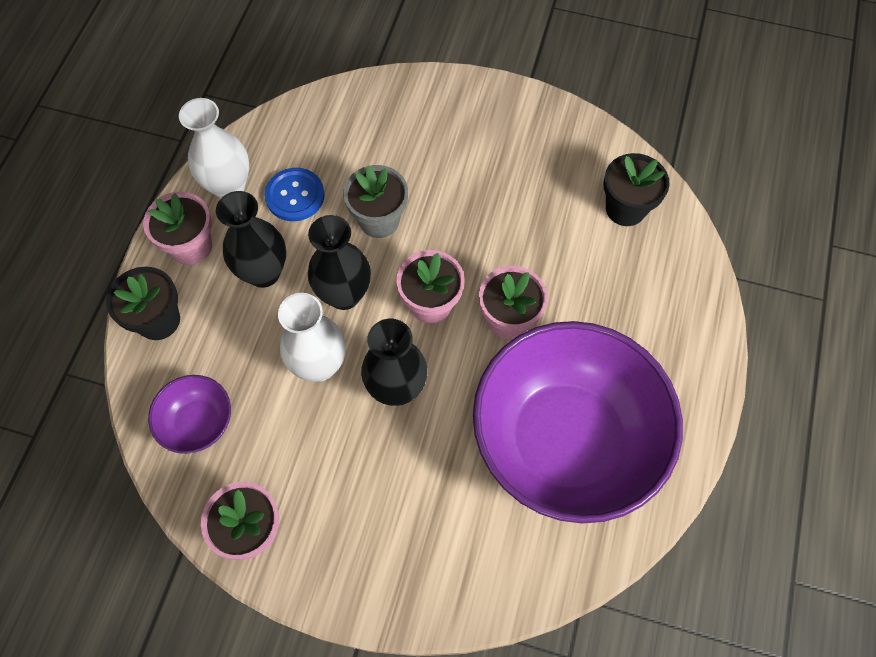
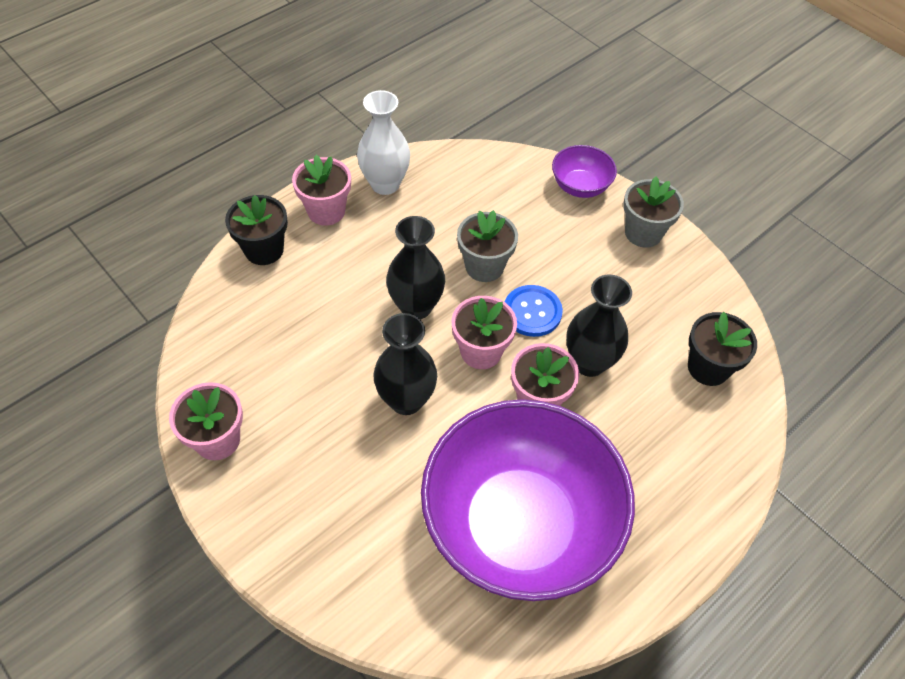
camera: 30 degrees right, 10 degrees down
(198, 423) = (237, 338): purple bowl -> purple bowl (580, 186)
(263, 273) = (366, 258): black vase -> black vase (589, 362)
(295, 196) = (430, 215): blue button -> blue button (532, 312)
(319, 365) = (358, 348): white vase -> none
(495, 110) = (643, 233): none -> grey flower pot

